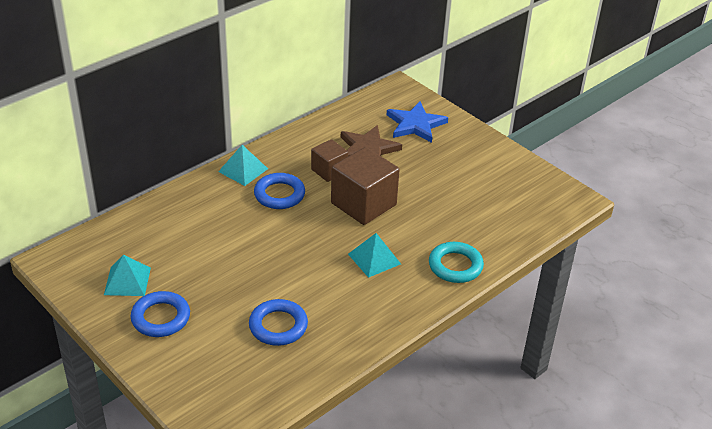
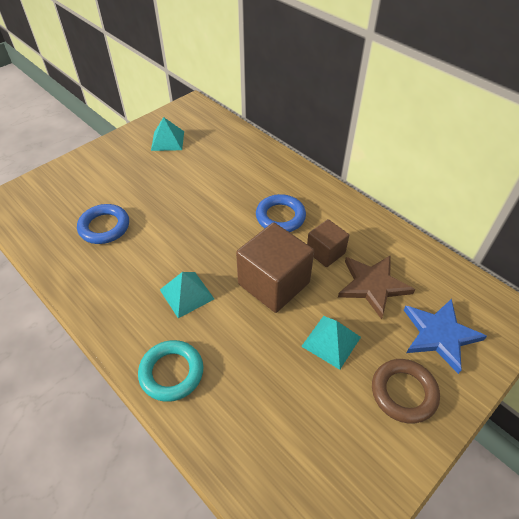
camera: 90 degrees right, 10 degrees up
(161, 318) = (126, 161): blue ring -> none
(243, 170) = (313, 190): turquoise pyramid -> turquoise pyramid (331, 341)
(463, 149) = (403, 392): none -> brown ring

